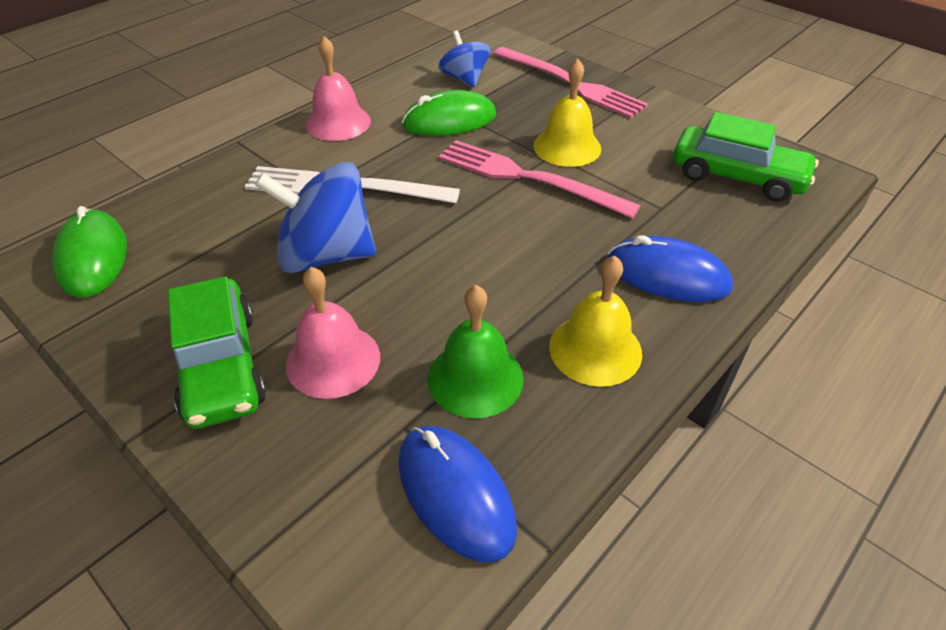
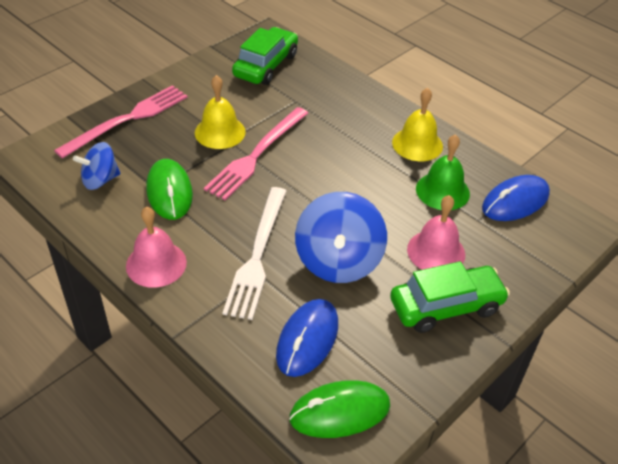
camera: 90 degrees left, 0 degrees up
(667, 275) = (358, 109): blue mouse -> blue mouse (307, 339)

